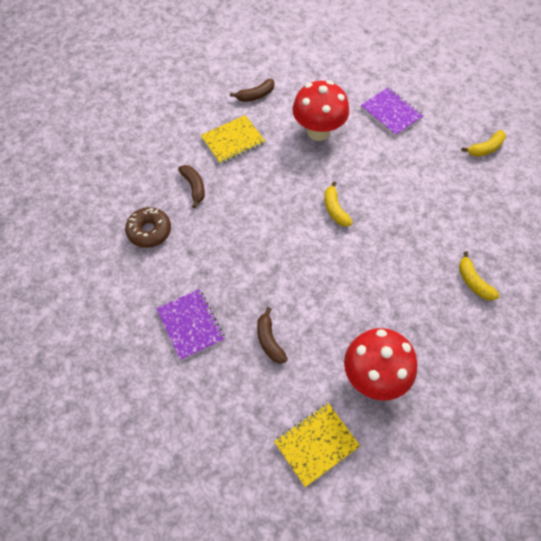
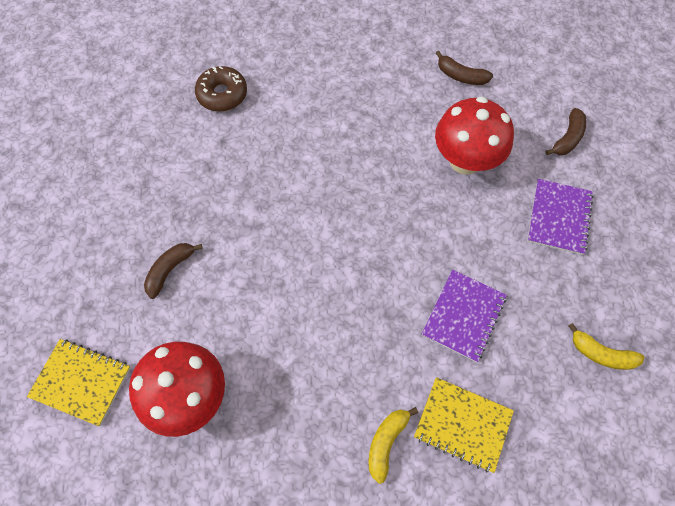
camera: 55 degrees right, 5 degrees up
(191, 325) = (144, 192): purple notebook -> purple notebook (463, 316)
(194, 187) = (300, 97): brown banana -> brown banana (567, 138)
(233, 140) = (384, 93): yellow notebook -> yellow notebook (462, 424)
(335, 209) = (373, 238): yellow banana -> none

